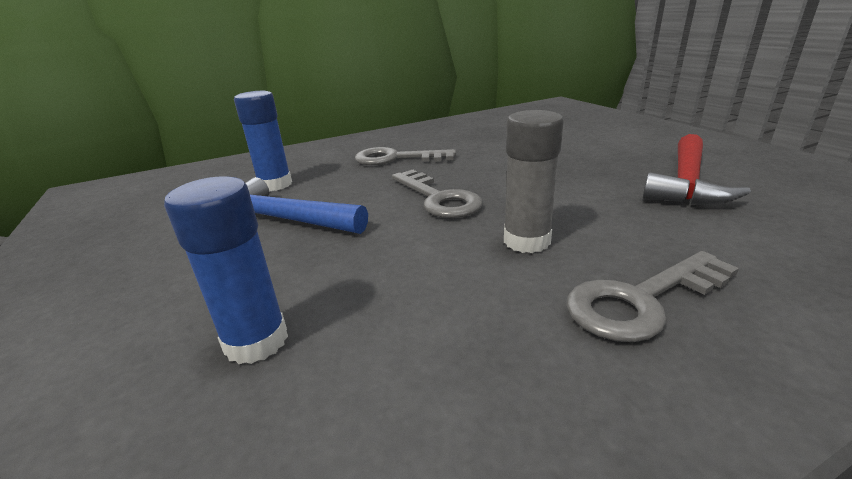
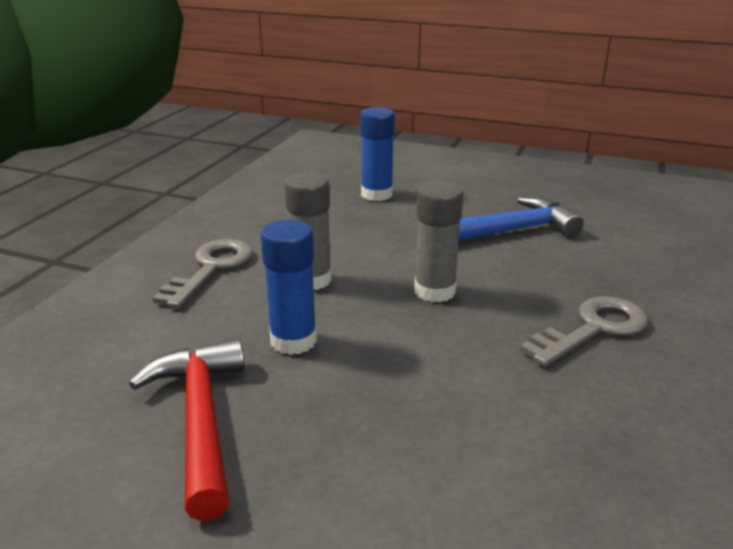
camera: 135 degrees right, 0 degrees up
(275, 184) = (605, 250): blue glue stick -> blue glue stick (293, 341)
(438, 199) = (434, 291): grey key -> grey glue stick

